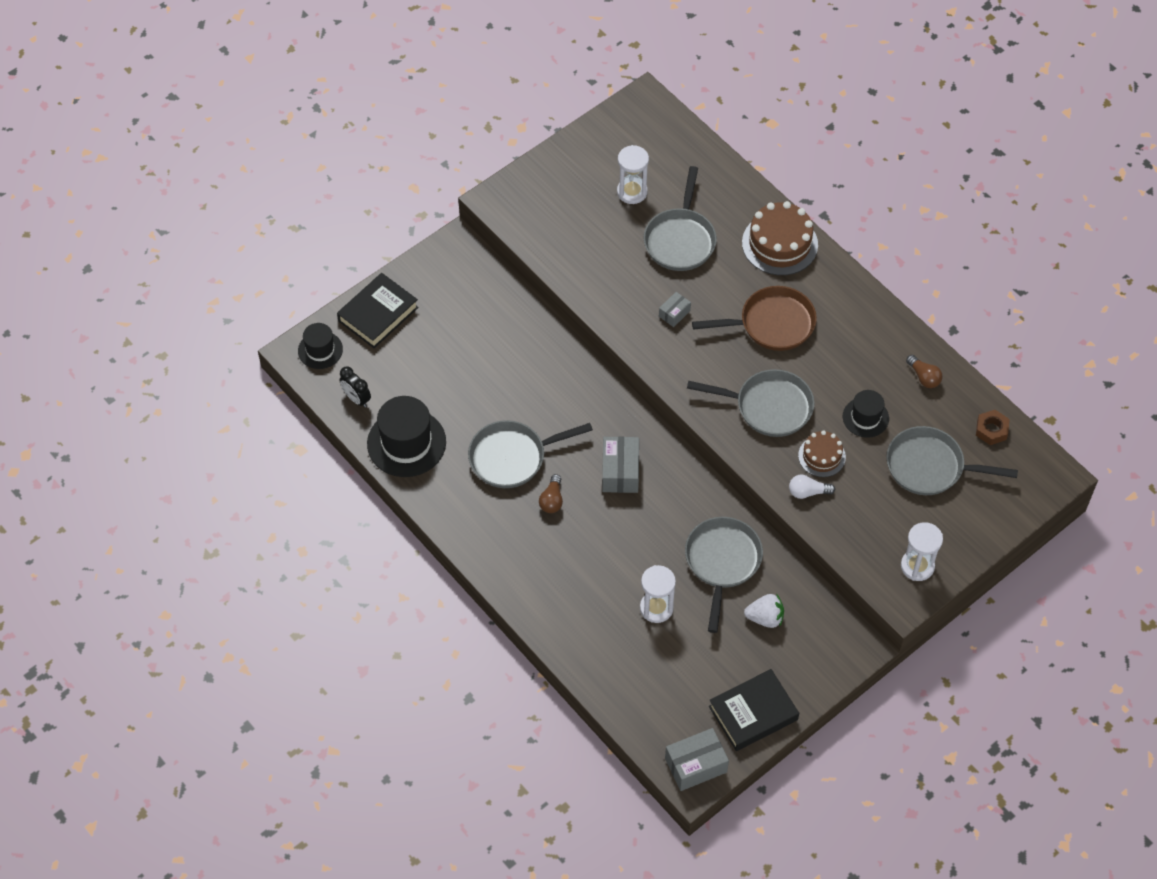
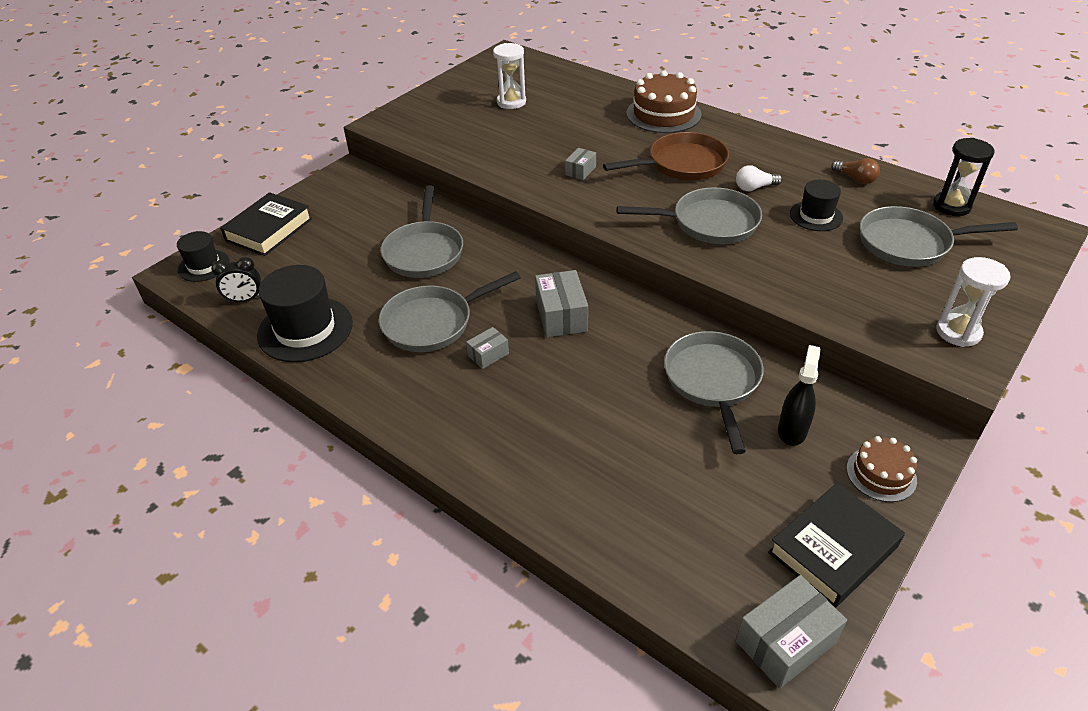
camera: 10 degrees left, 15 degrees down
(356, 399) = (245, 299): black clock -> black clock turned 45 degrees counterclockwise
(552, 500) = (488, 355): brown light bulb -> grey box
(656, 608) = (651, 444): white hourglass -> none
(680, 240) = (568, 124): grey pan -> grey pan (424, 252)
(765, 618) = (792, 430): white strawberry -> black spray bottle
(807, 492) = (789, 285): white light bulb -> white light bulb (754, 188)
(821, 456) = (788, 253): brown cake -> brown cake (881, 474)
(991, 430) = (951, 206): brown nut -> black hourglass

